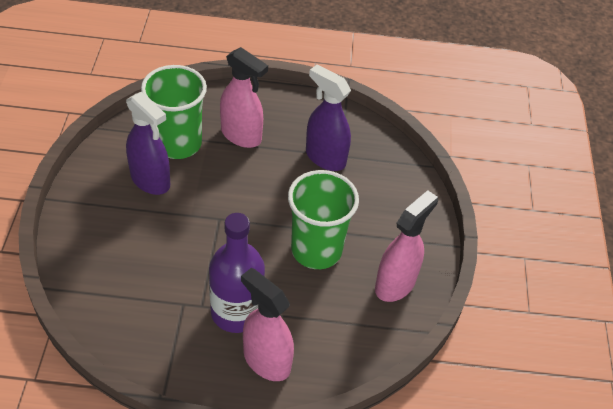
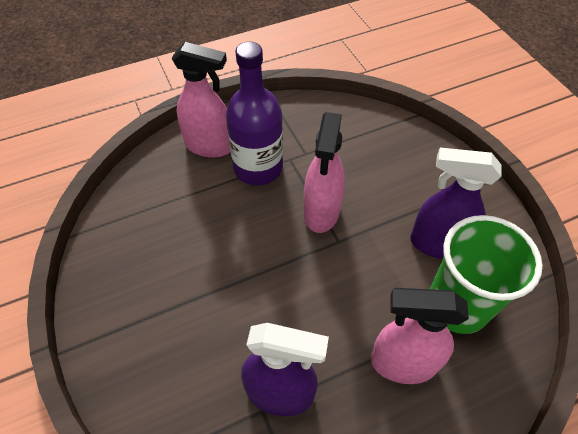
camera: 155 degrees right, 5 degrees up
(316, 250) = (221, 259): green cup -> none
(395, 284) = (122, 266): pink spray bottle -> pink spray bottle (321, 212)

